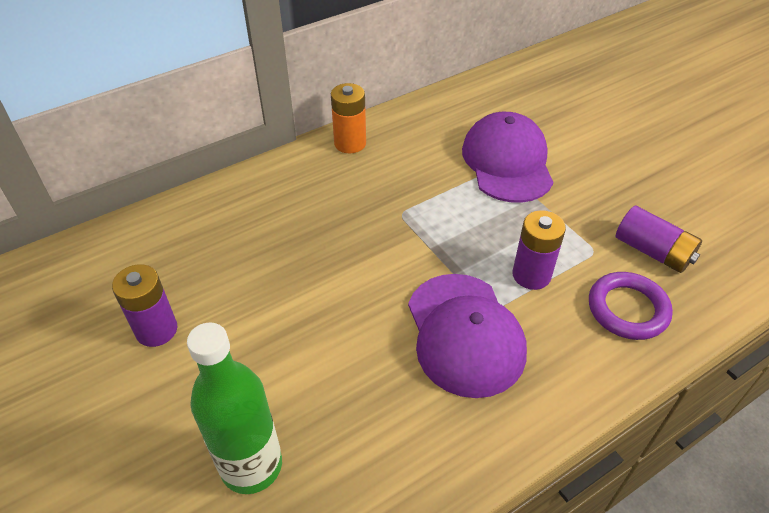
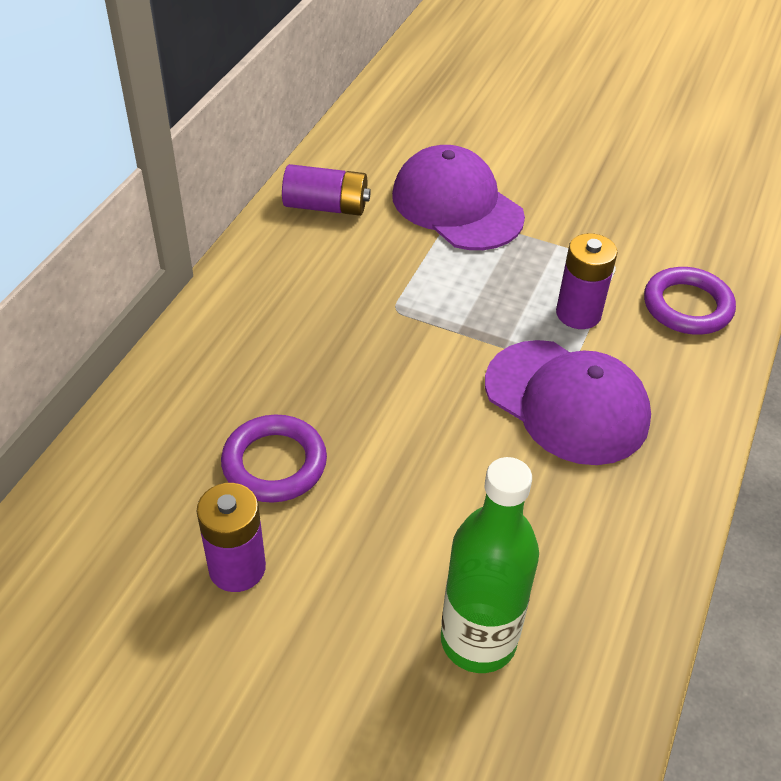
camera: 35 degrees left, 0 degrees up
(236, 277) = (274, 463): none -> purple ring
(350, 143) = (265, 254): orange battery -> none
(652, 251) = (664, 240): purple battery -> purple battery (326, 206)

